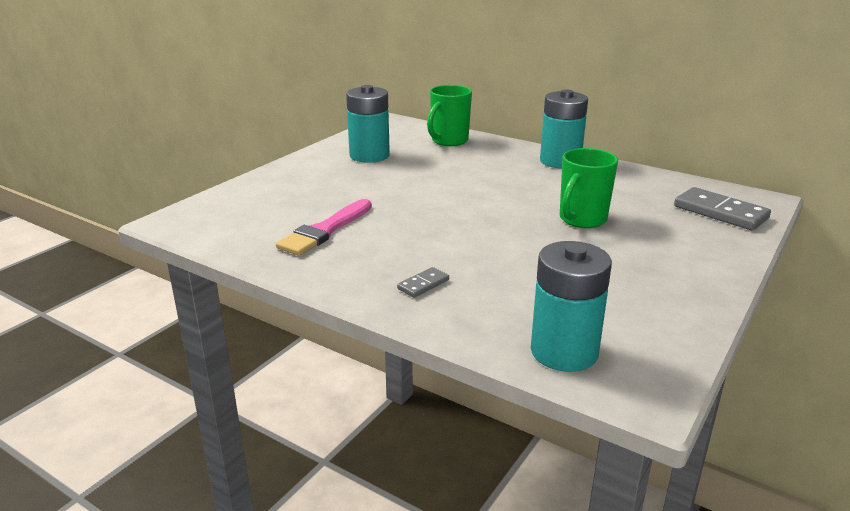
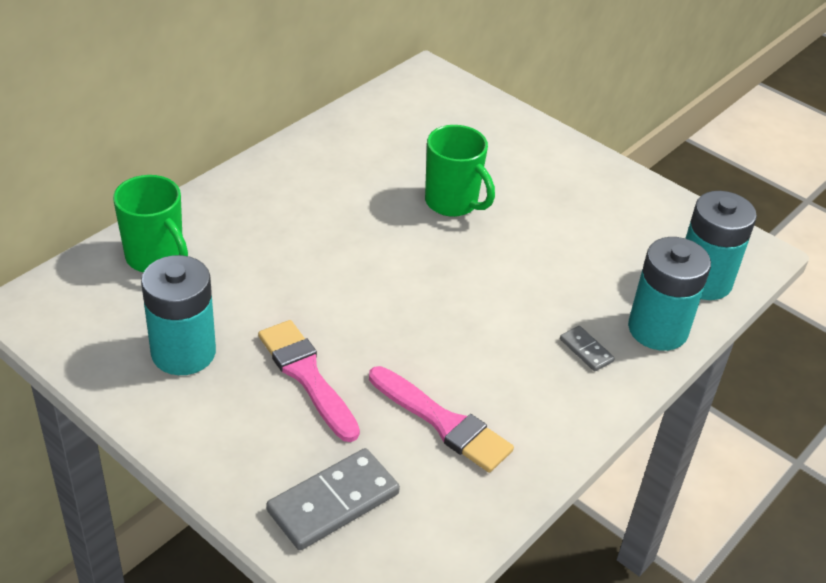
camera: 85 degrees left, 15 degrees up
(359, 187) = (307, 376): none -> pink brush
(560, 161) = (277, 174): turquoise battery -> turquoise battery (657, 329)
(720, 212) = (453, 109): grey domino -> grey domino (333, 502)

